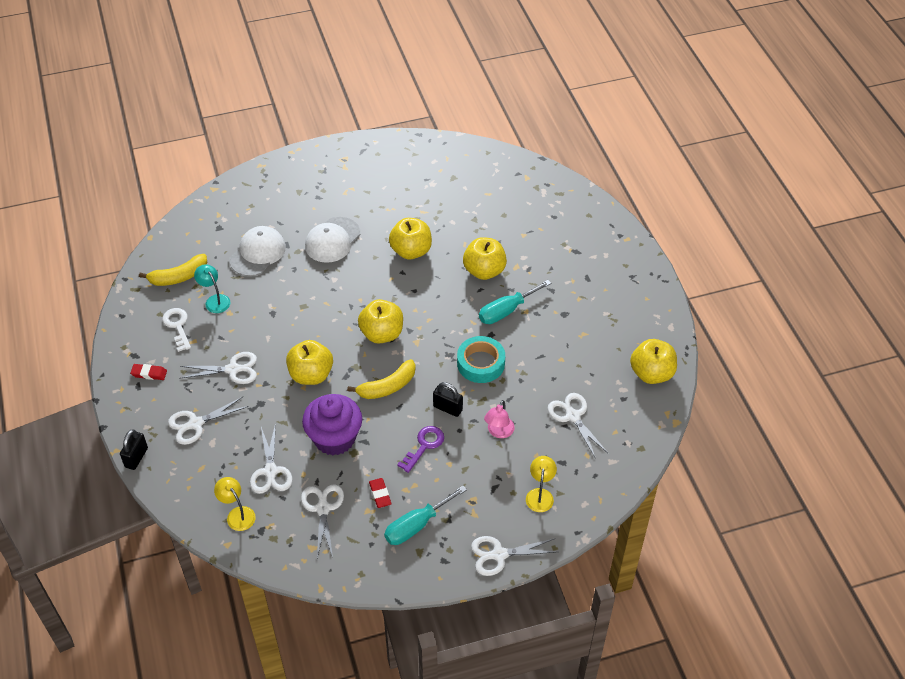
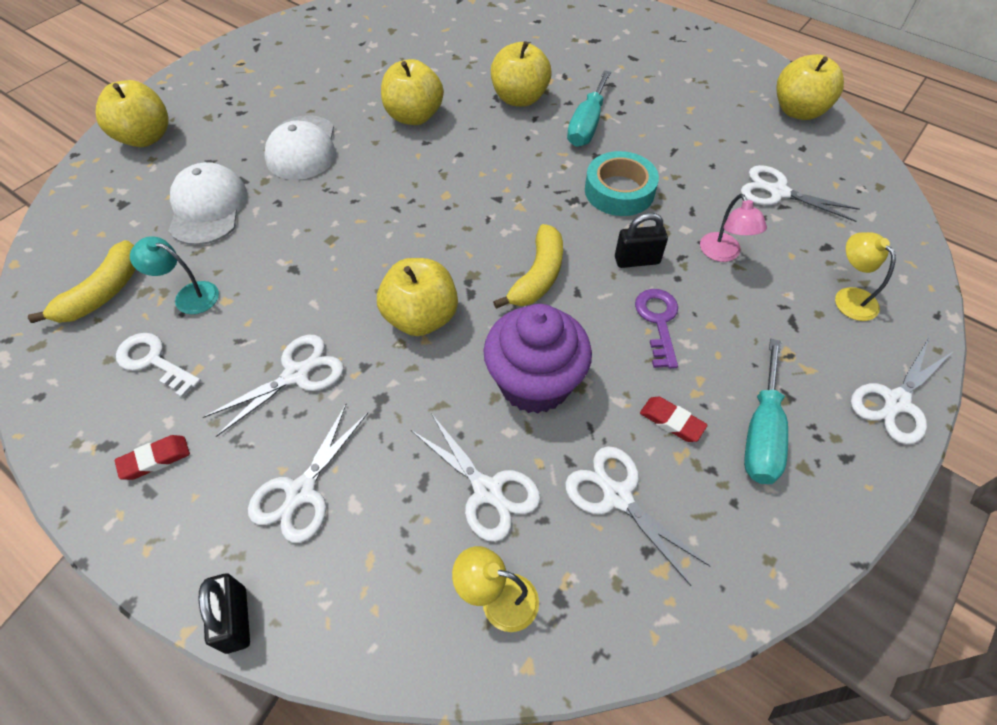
camera: 35 degrees left, 5 degrees up
(382, 334) = (467, 219): yellow apple -> yellow apple (145, 138)

